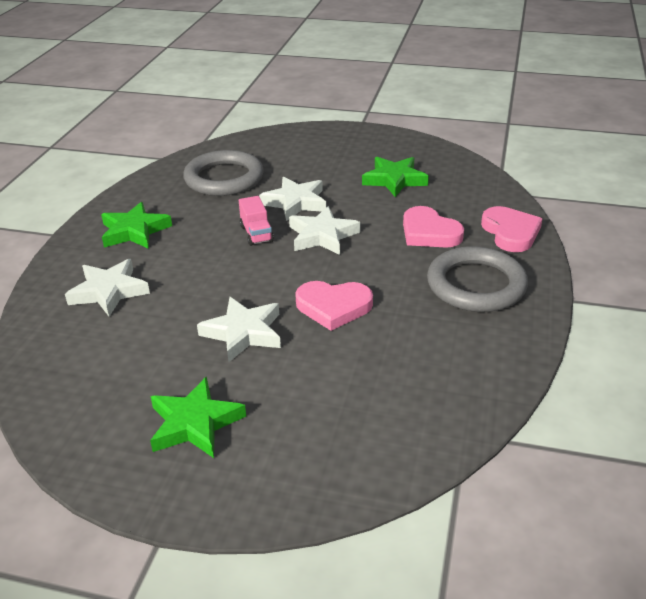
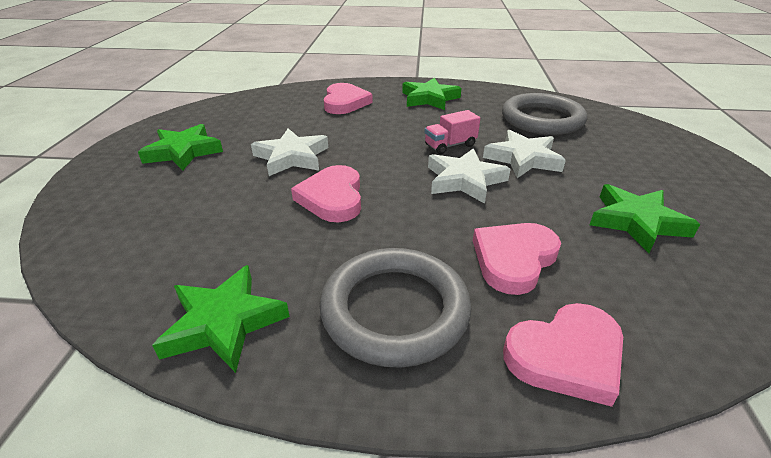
camera: 80 degrees right, 0 degrees up
(109, 291) = (345, 102): white star -> pink heart
(488, 359) = (224, 322): none -> green star

